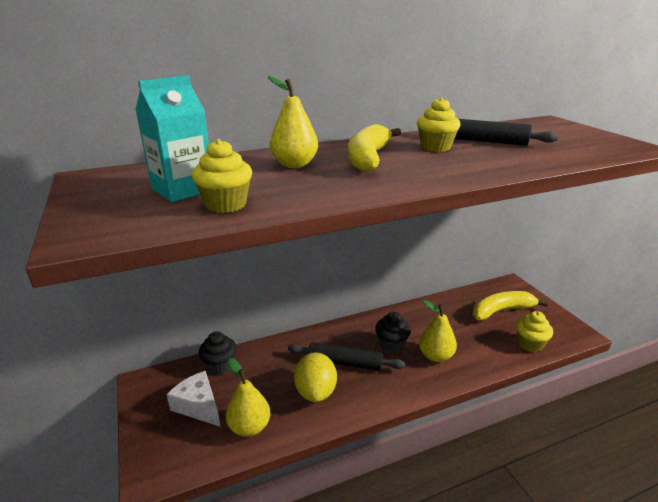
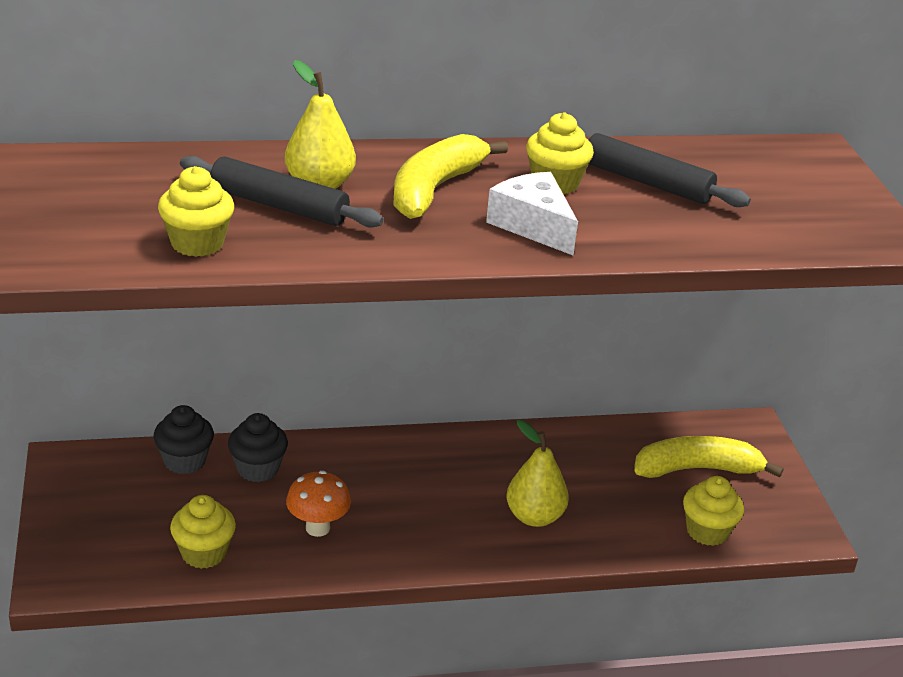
camera: 10 degrees right, 5 degrees up
(183, 189) = (151, 207): turquoise carton -> none
(198, 406) = (138, 510): white cheese -> white cheese (533, 225)
(249, 427) = (204, 553): yellow pear -> yellow cupcake
(315, 392) = (317, 528): yellow lemon -> orange mushroom
(345, 362) = (381, 496): black rolling pin -> black rolling pin (279, 206)
(391, 344) = (471, 484): black cupcake -> black cupcake (258, 469)

